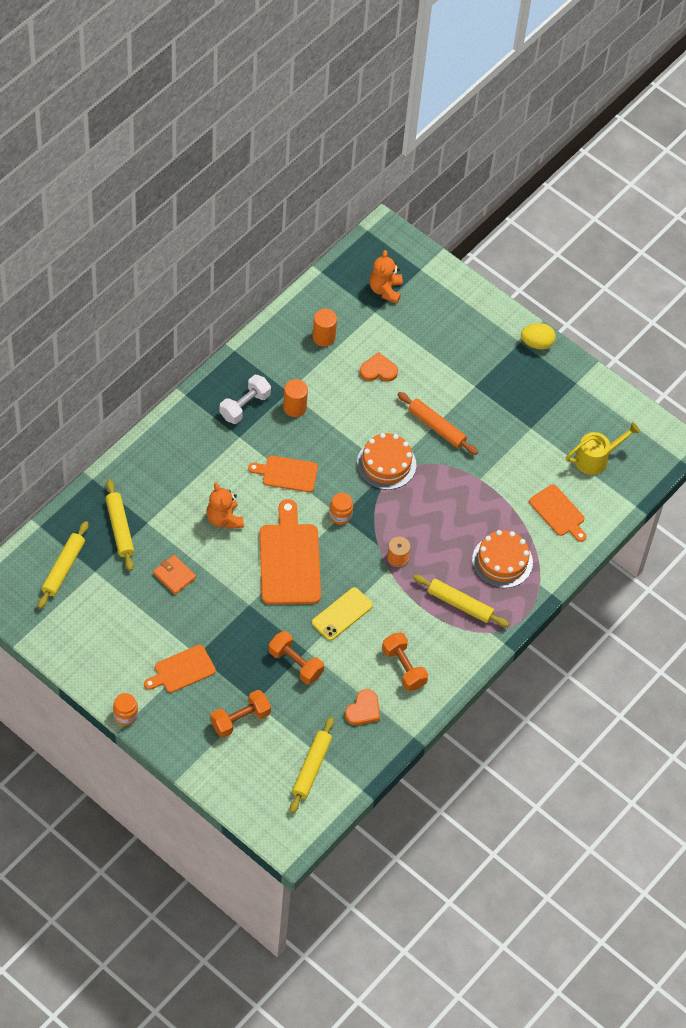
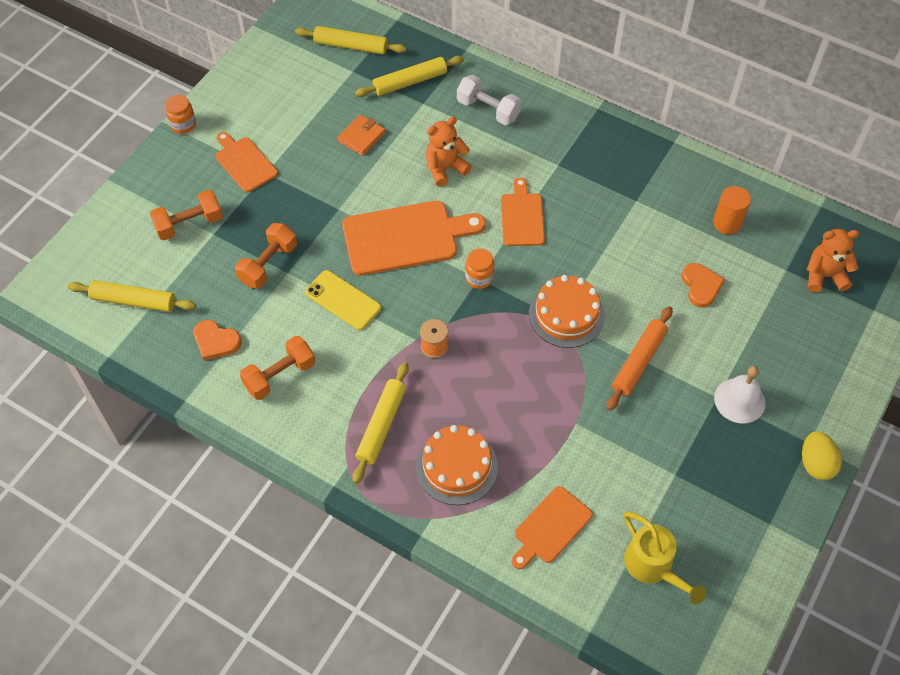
camera: 85 degrees right, 0 degrees up
(240, 719) = (189, 224): orange dumbbell -> orange dumbbell turned 75 degrees counterclockwise
(245, 406) = (601, 163): white dumbbell -> white dumbbell (488, 110)
(294, 407) = (616, 210): orange cylinder -> none
(480, 373) = (739, 400): none -> white bell

